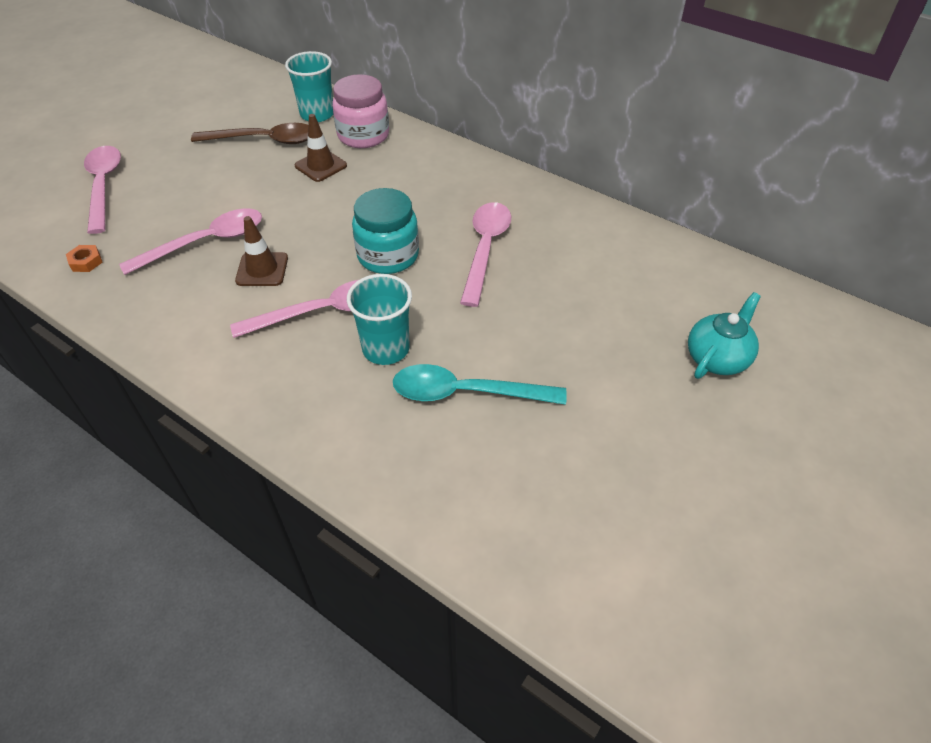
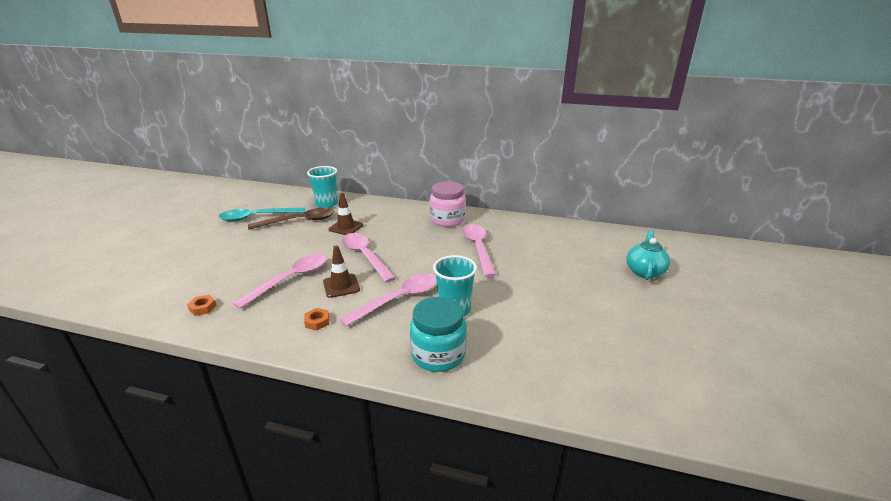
camera: 20 degrees left, 20 degrees down
(104, 186) = (193, 263): pink spoon -> pink spoon (365, 256)
(205, 320) = (317, 322): none -> orange nut
(363, 135) = (363, 209): pink jar -> pink jar (447, 220)
(388, 256) = (421, 262): turquoise jar -> turquoise jar (438, 354)
(466, 393) = (522, 320): turquoise spoon -> turquoise spoon (257, 217)

